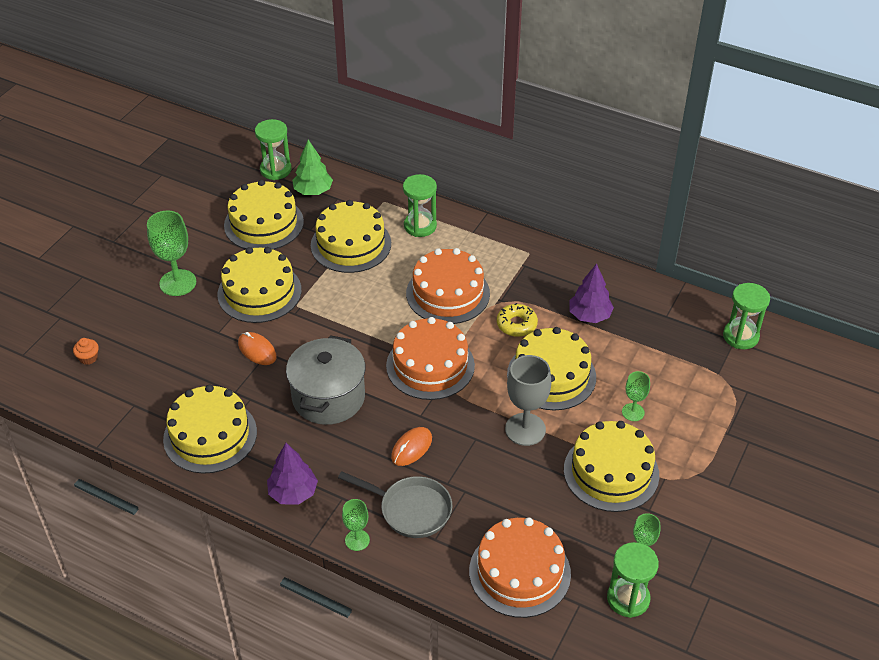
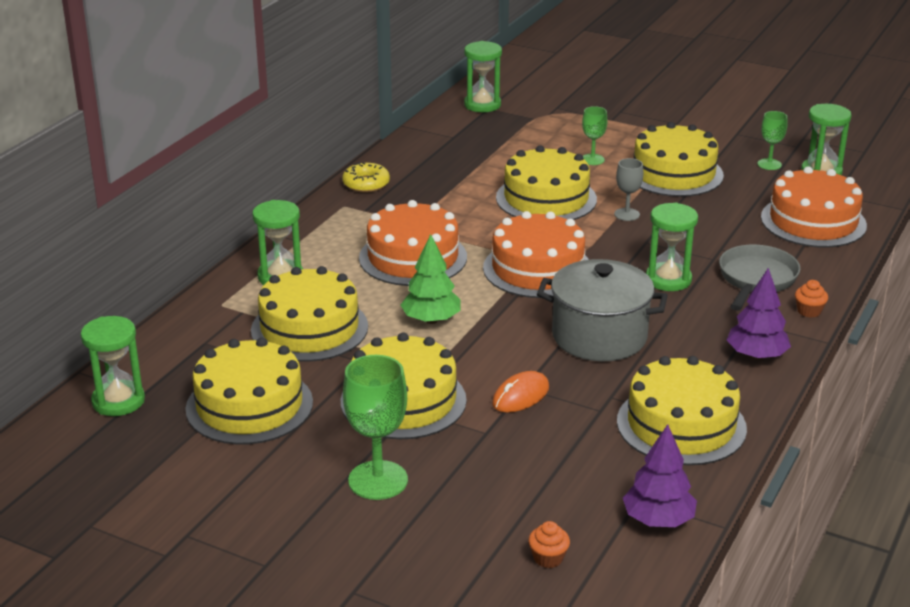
camera: 90 degrees left, 15 degrees down
(313, 191) = (183, 364): green tree -> green tree (431, 320)
(357, 540) = (809, 311): green goblet -> orange cupcake
(411, 448) = (668, 280): orange mouse -> green hourglass
(516, 324) = (467, 216): yellow donut -> yellow donut (366, 184)
(525, 429) = (627, 214): grey goblet -> grey goblet, size x0.56
(589, 315) = (452, 175): purple tree -> purple tree (658, 520)

